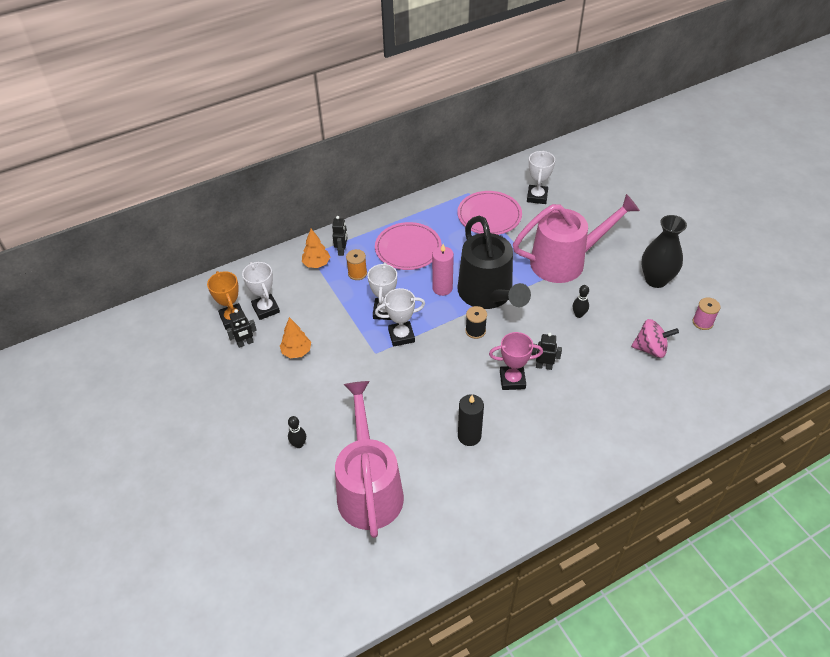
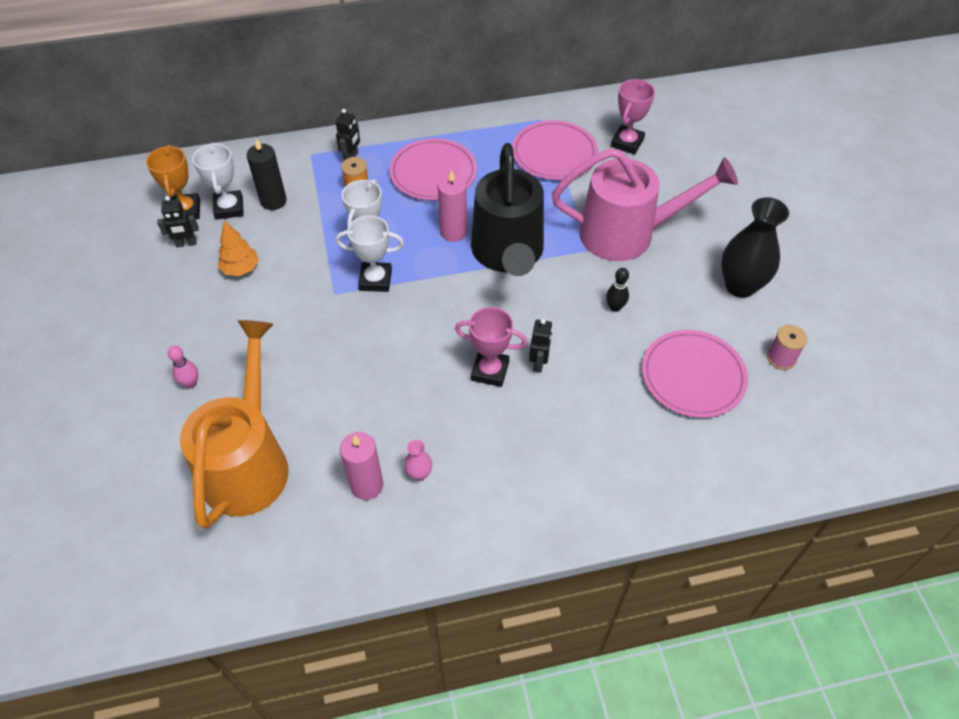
camera: 15 degrees right, 5 degrees up
(299, 444) = (191, 383): black bowling pin -> pink bowling pin
(316, 264) = (313, 167): orange tree -> none
(369, 487) = (248, 461): pink watering can -> orange watering can
(462, 481) = (367, 485): none -> pink candle
(469, 436) = (402, 429): black candle -> black candle (273, 201)
(475, 331) = (471, 296): black spool -> none
(495, 463) = (419, 474): none -> pink vase
(537, 197) = (627, 143): white trophy -> pink trophy
(544, 366) = (539, 363): black robot -> black robot turned 75 degrees clockwise
(650, 349) = (693, 376): pink spinning top -> pink plate

